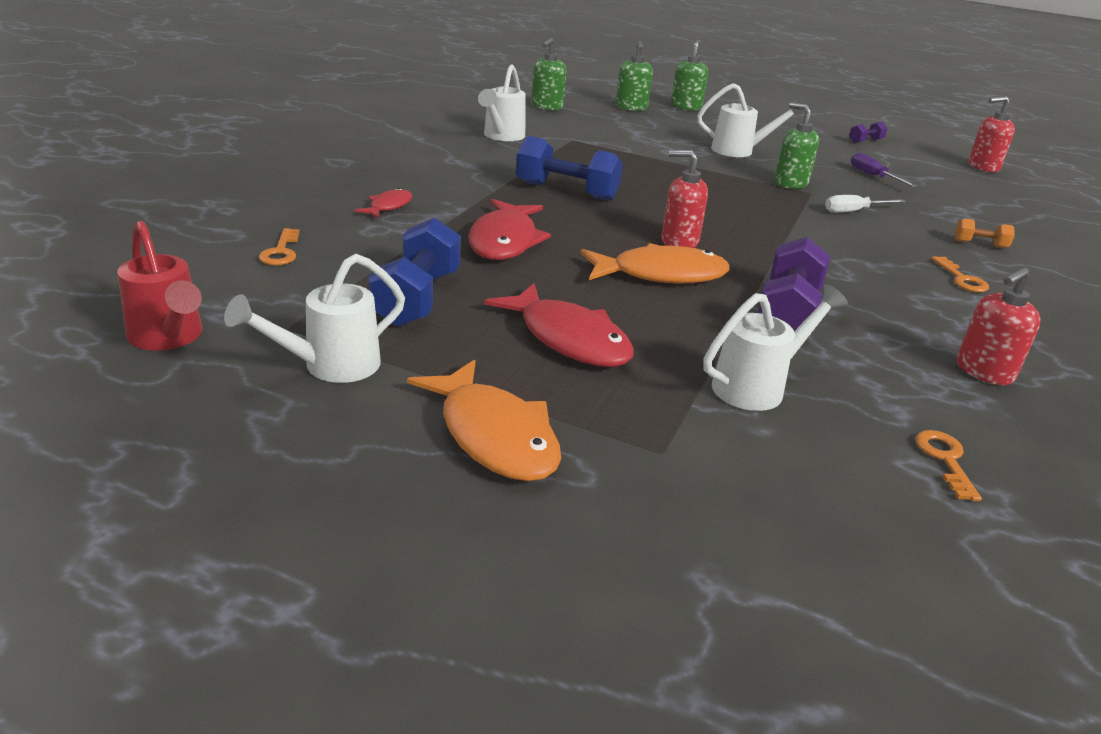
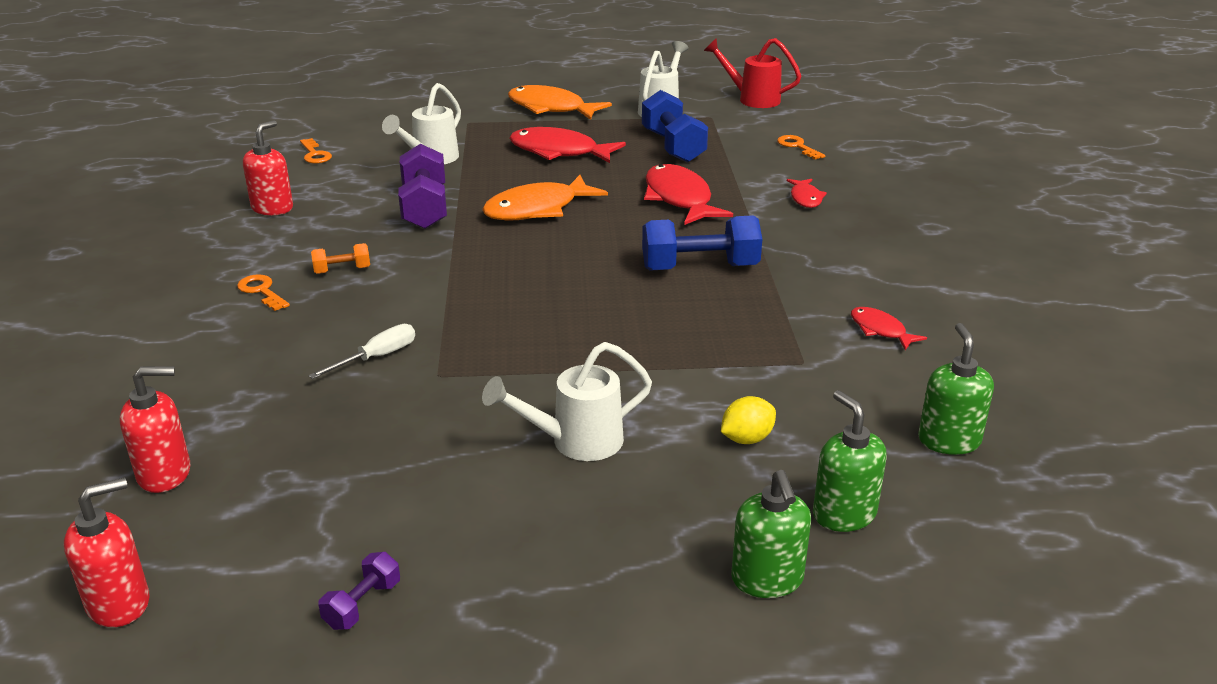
camera: 155 degrees right, 0 degrees up
(501, 137) = (880, 330): white watering can -> red fish
(646, 130) = (746, 439): none -> yellow lemon
(679, 241) = (546, 245): red soap dispenser -> red soap dispenser (165, 474)
(790, 183) = (471, 385): green soap dispenser -> none
(873, 176) = (349, 461): purple screwdriver -> none
(980, 244) = (220, 354): orange dumbbell -> orange dumbbell (342, 270)

